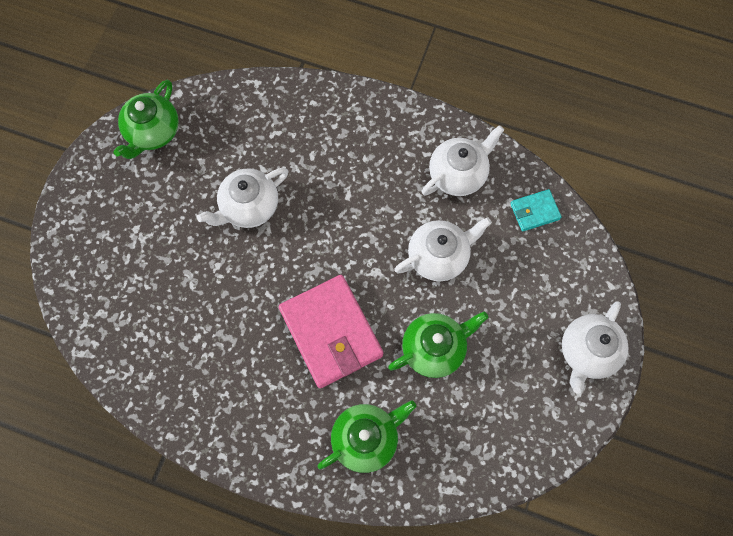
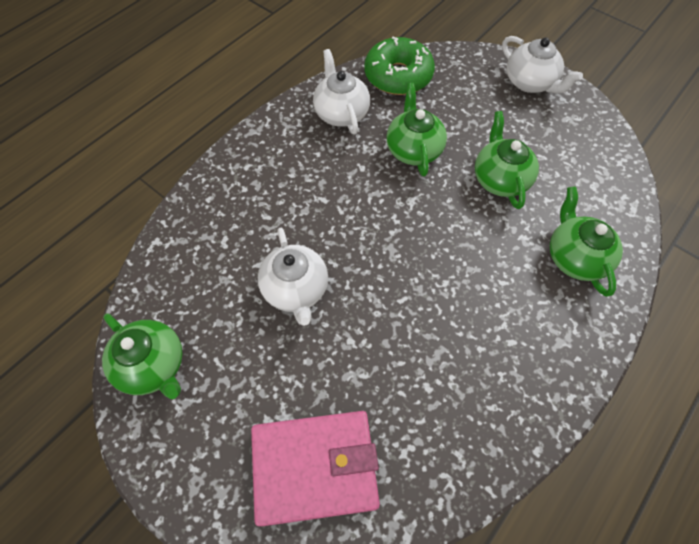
camera: 70 degrees left, 10 degrees down
(331, 332) = (461, 255): pink wallet -> pink wallet (314, 467)
(439, 256) = (413, 149): white teapot -> green teapot
(534, 211) = (398, 76): turquoise wallet -> green donut

